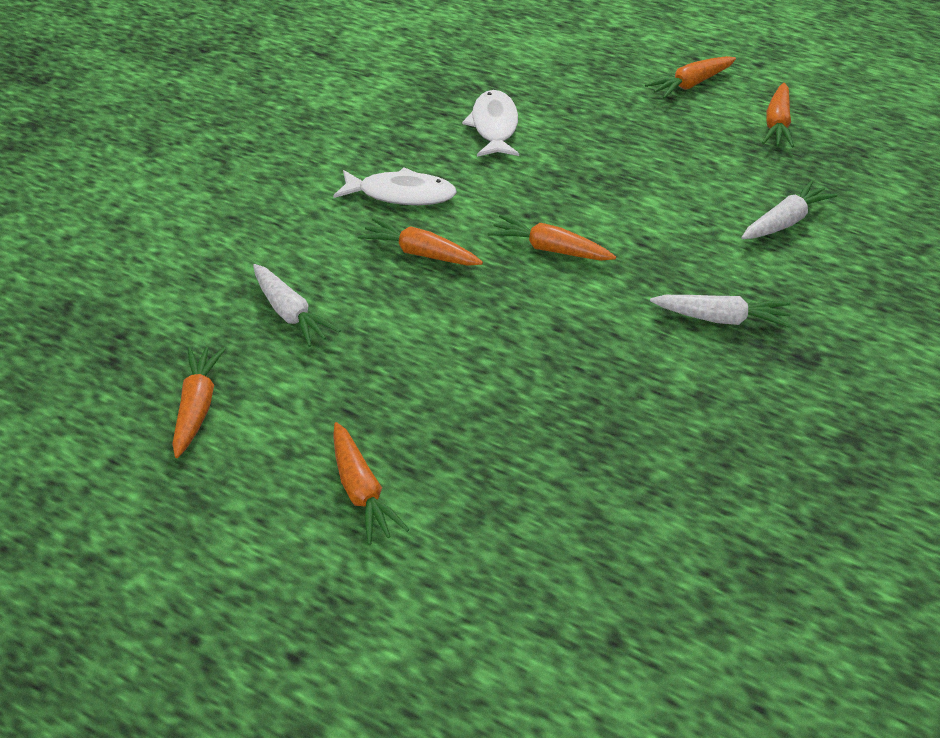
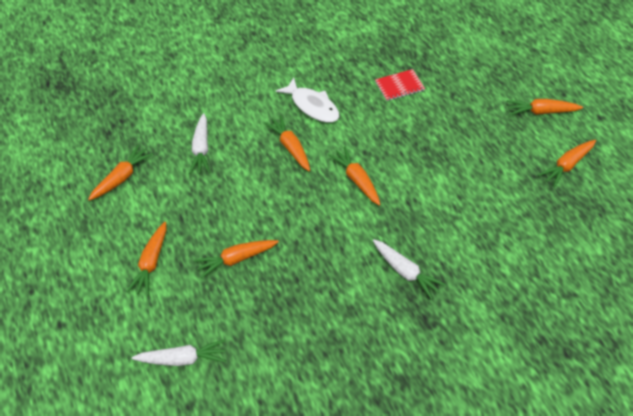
camera: 35 degrees right, 10 degrees up
(485, 420) = (236, 259): none -> orange carrot
(494, 126) = (399, 86): white fish -> red notebook
(785, 221) = (503, 232): white carrot -> white carrot (183, 359)

